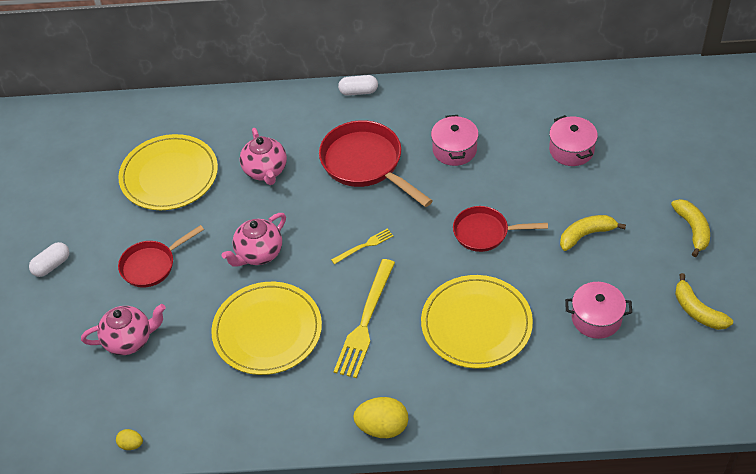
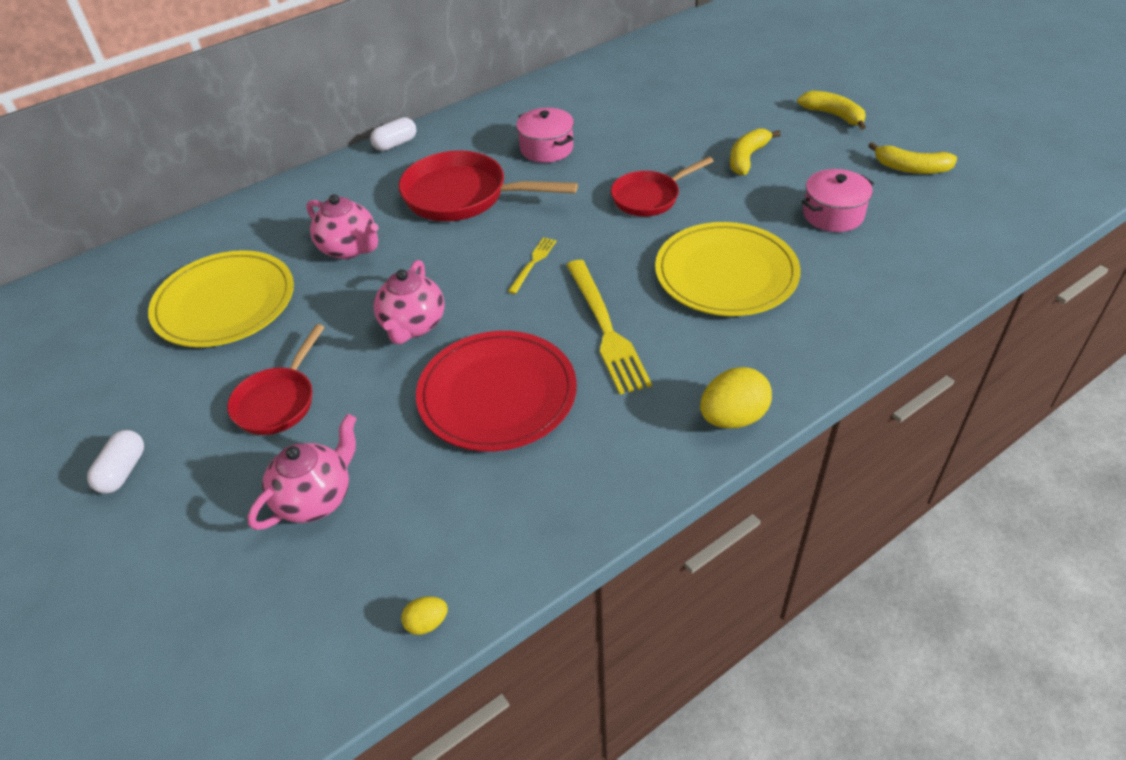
camera: 35 degrees left, 5 degrees down
(267, 331) = (497, 394): yellow plate -> red plate
(571, 150) = (660, 105): pink pot -> none

